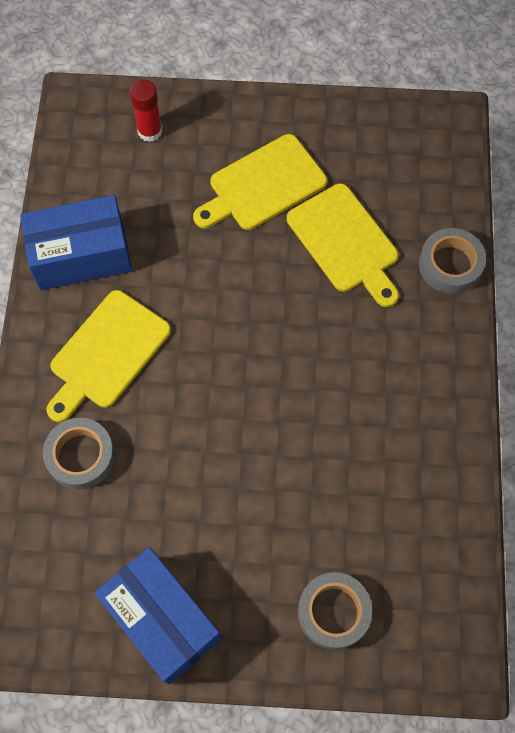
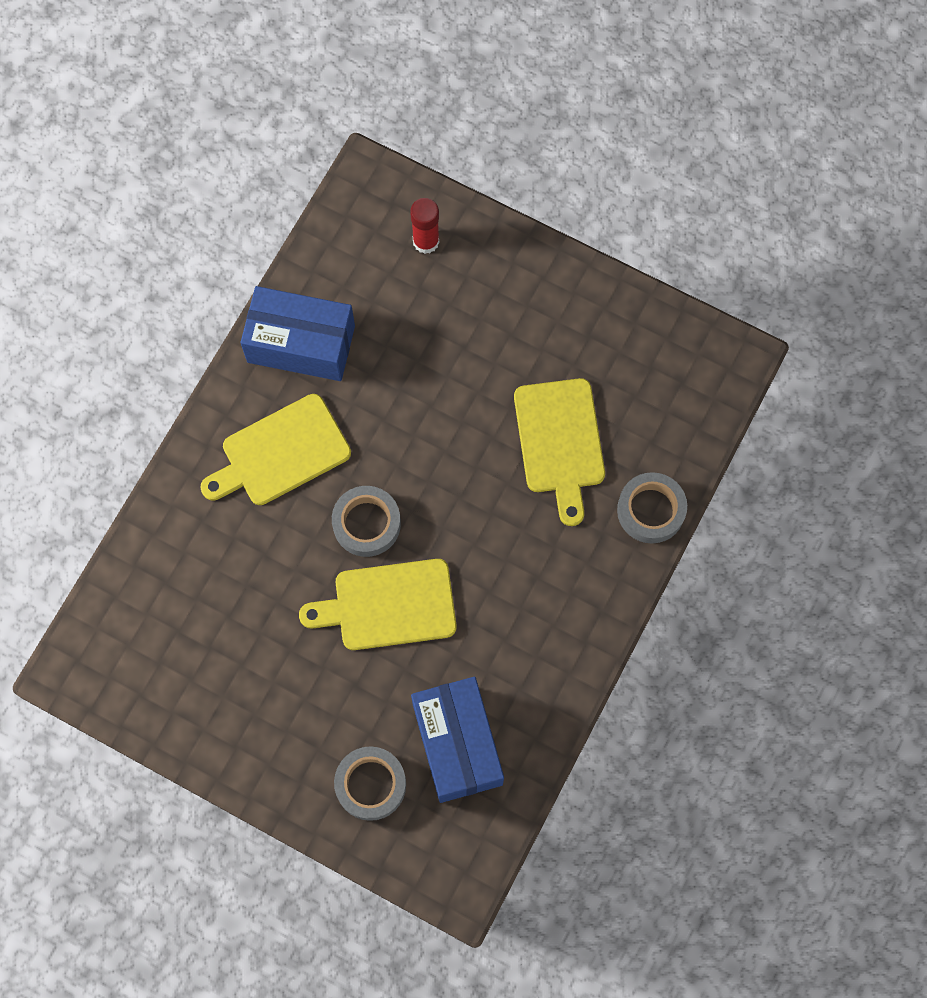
camera: 25 degrees right, 5 degrees up
(81, 456) = (213, 540): grey tape -> grey tape (366, 523)
(162, 619) = (217, 720): blue box -> blue box (457, 744)
(263, 185) = (509, 347): yellow cutting board -> yellow cutting board (388, 606)

